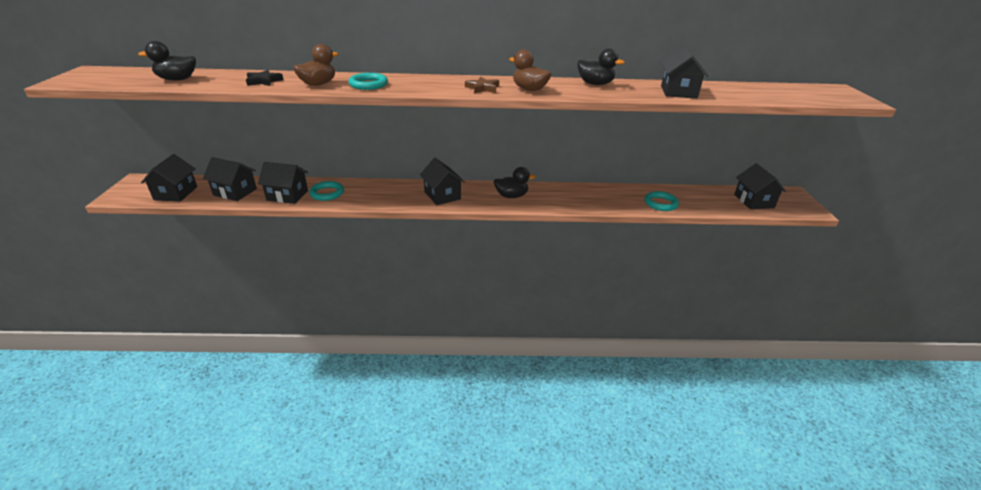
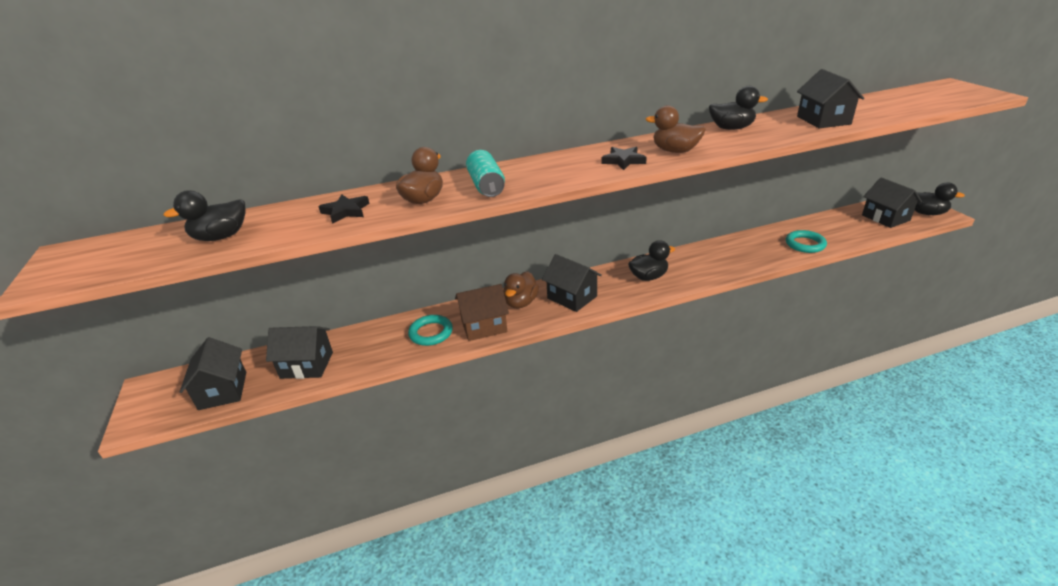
camera: 15 degrees left, 0 degrees up
(287, 195) = (382, 350): black house -> none
(365, 198) = (484, 326): none -> brown house
(368, 84) = (486, 186): turquoise ring -> turquoise can
(403, 190) = (521, 303): none -> brown duck
(482, 88) = (623, 161): brown star -> black star
(796, 206) = (926, 213): none -> black duck

